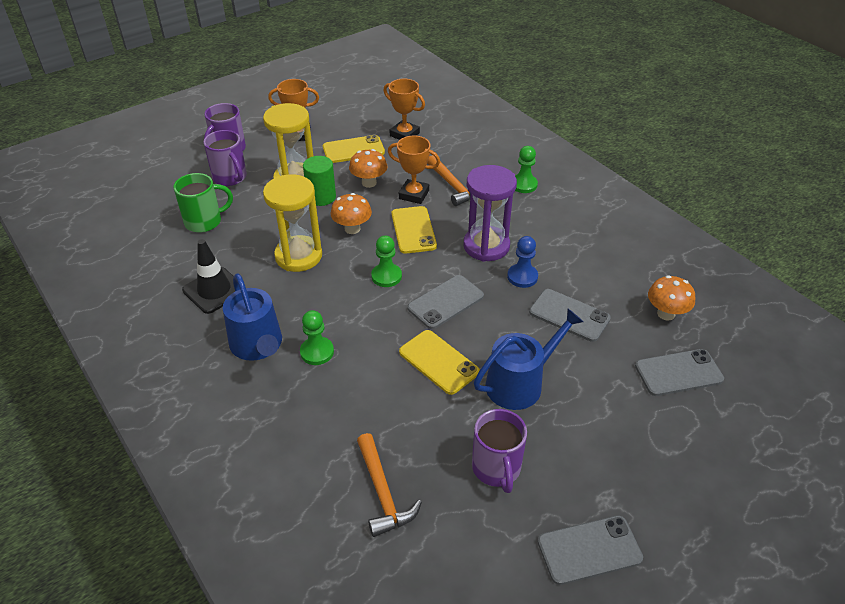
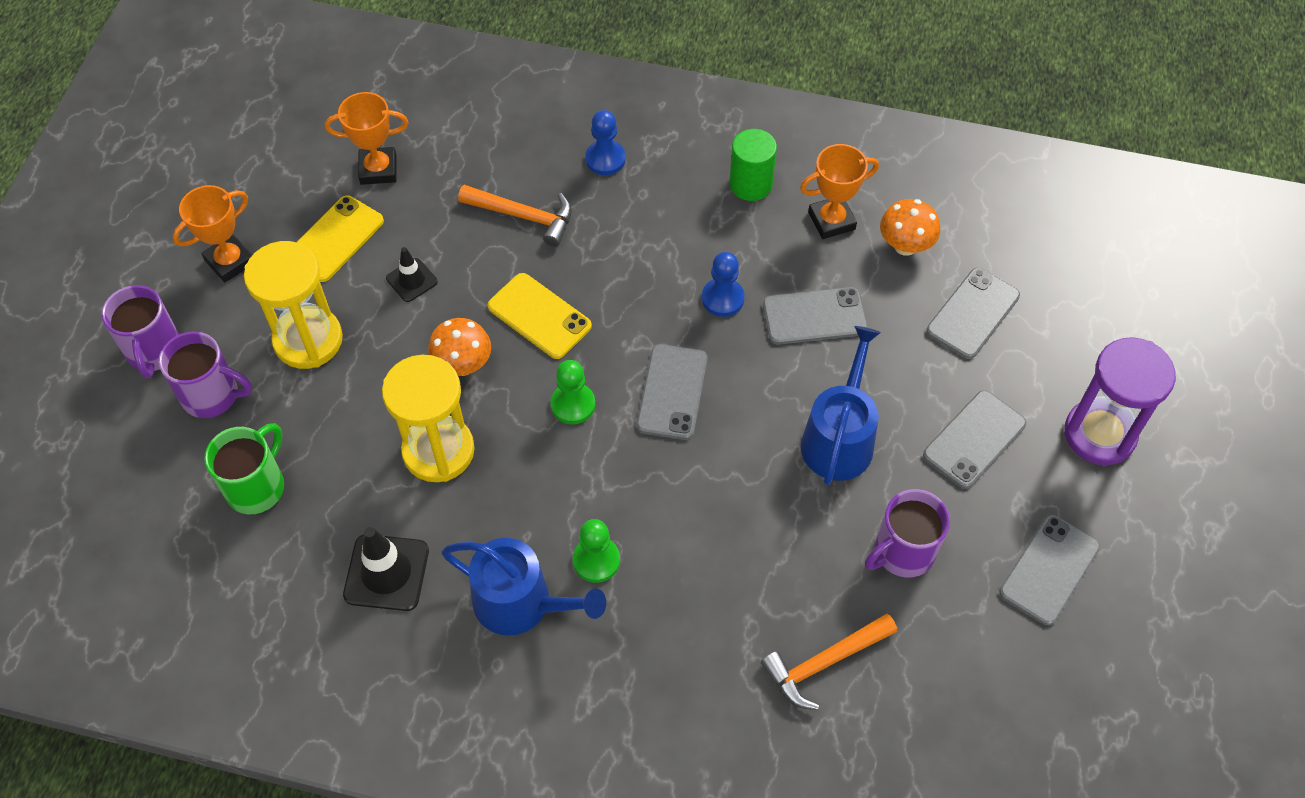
camera: 40 degrees left, 15 degrees up
(321, 197) = (373, 343): green cylinder -> green cylinder (750, 184)
(369, 183) = (411, 280): orange mushroom -> black traffic cone
(382, 492) = (824, 663): orange hammer -> orange hammer turned 120 degrees clockwise
(414, 194) = (487, 261): orange trophy -> orange trophy (831, 221)
(438, 362) = (737, 474): yellow phone -> none
(486, 246) = (645, 282): purple hourglass -> purple hourglass (1099, 434)
(496, 468) = (902, 552): purple mug -> purple mug turned 105 degrees clockwise
(524, 185) = (605, 159): green pawn -> blue pawn
(610, 440) = (974, 439): none -> grey phone

